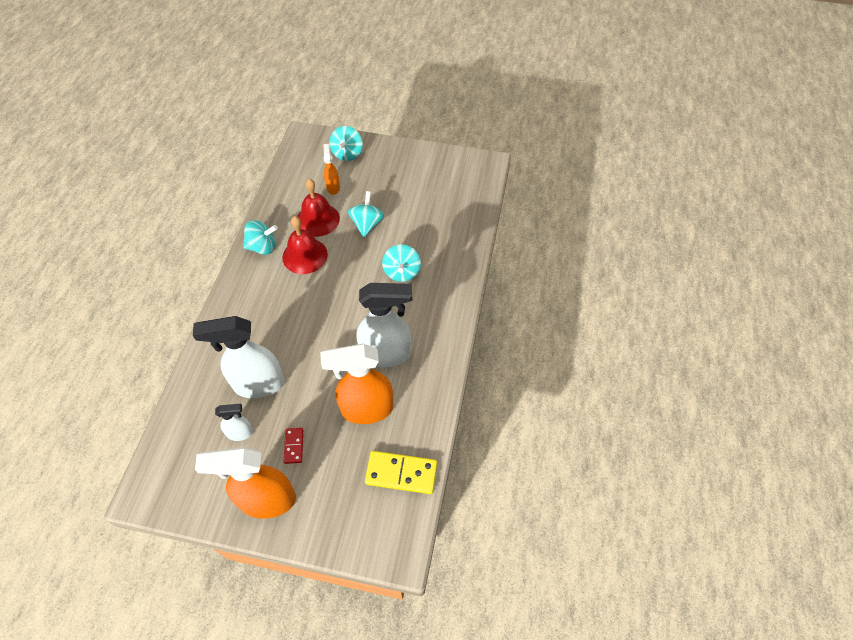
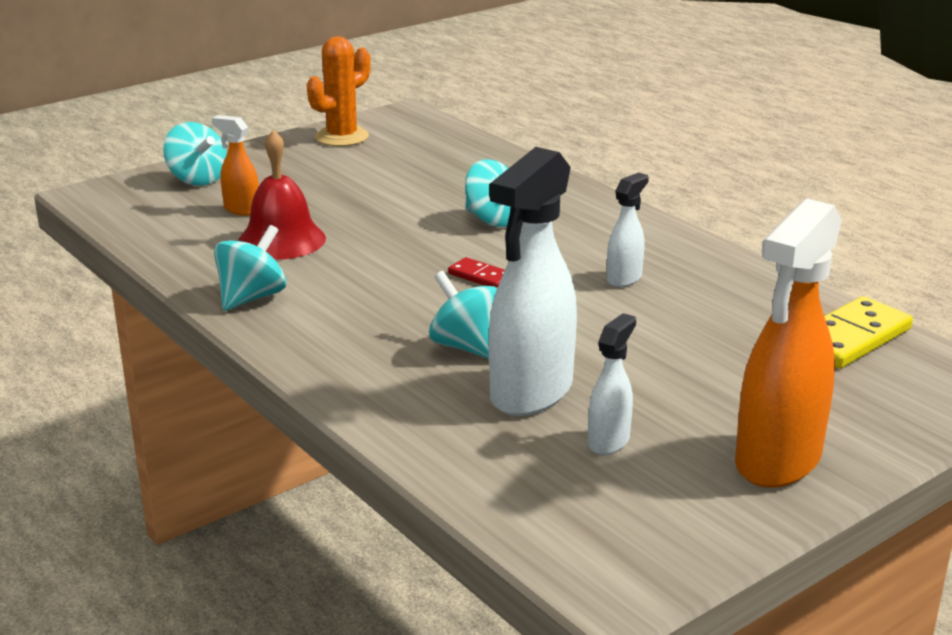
camera: 50 degrees left, 30 degrees down
(294, 446) = (697, 403): red domino -> red domino (481, 276)
(305, 255) = (334, 272): red bell -> none
(366, 409) = (703, 325): orange spray bottle -> none
(367, 224) = (361, 212): turquoise spinning top -> turquoise spinning top (467, 347)
(386, 354) = (624, 278): white spray bottle -> white spray bottle, size x0.49
(436, 163) = (342, 137): none -> orange cactus

